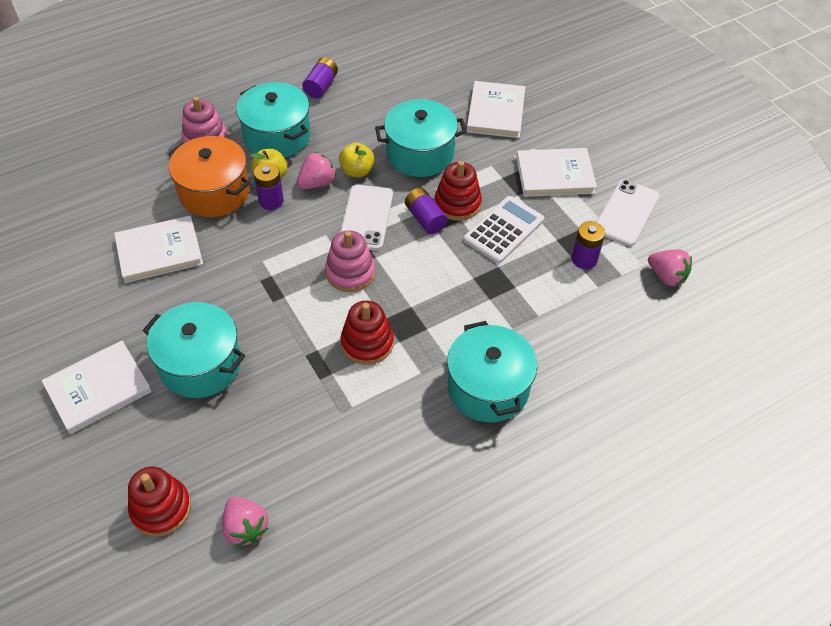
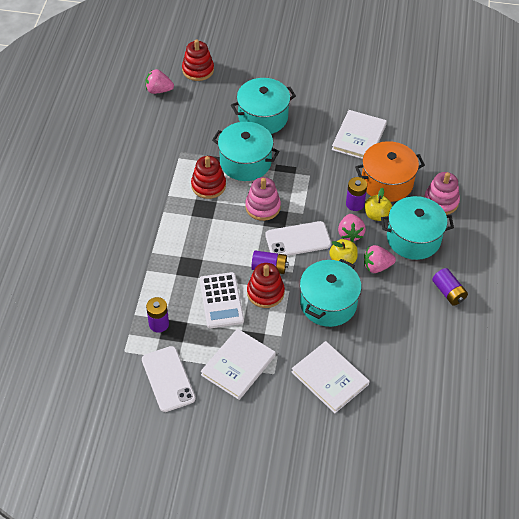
camera: 130 degrees right, 0 degrees up
(98, 389) = (286, 77): white book -> none
(366, 217) = (298, 240): white phone -> white phone turned 60 degrees counterclockwise
(488, 388) = (130, 215): turquoise pot -> turquoise pot (245, 162)
(666, 276) = (103, 356): pink strawberry -> pink strawberry (377, 266)

